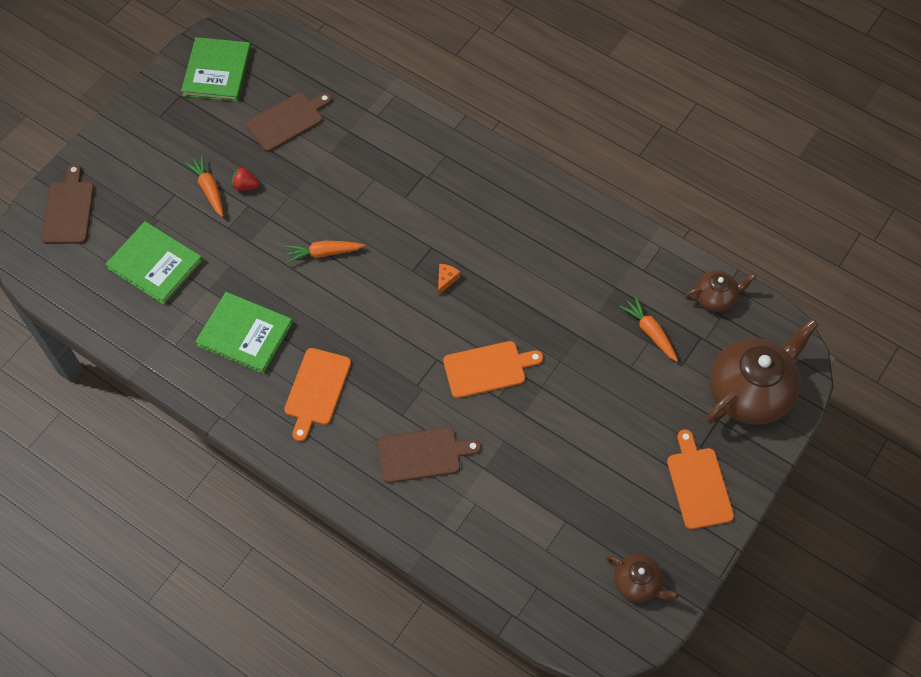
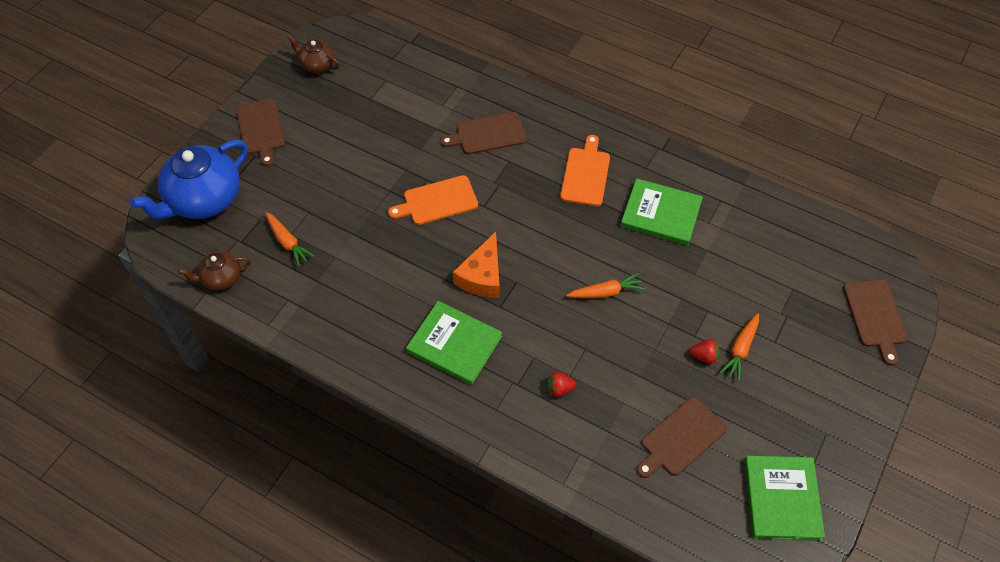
camera: 175 degrees right, 5 degrees down
(155, 264) = (766, 269): green book -> green book (454, 344)
(209, 189) = (740, 349): orange carrot -> orange carrot turned 60 degrees clockwise
(386, 168) = (559, 389): none -> red strawberry
(446, 279) = (482, 276): orange cheese -> orange cheese, size x2.16
(698, 484) = (261, 129): orange cutting board -> brown cutting board
(750, 392) = (204, 199): brown teapot -> blue teapot

